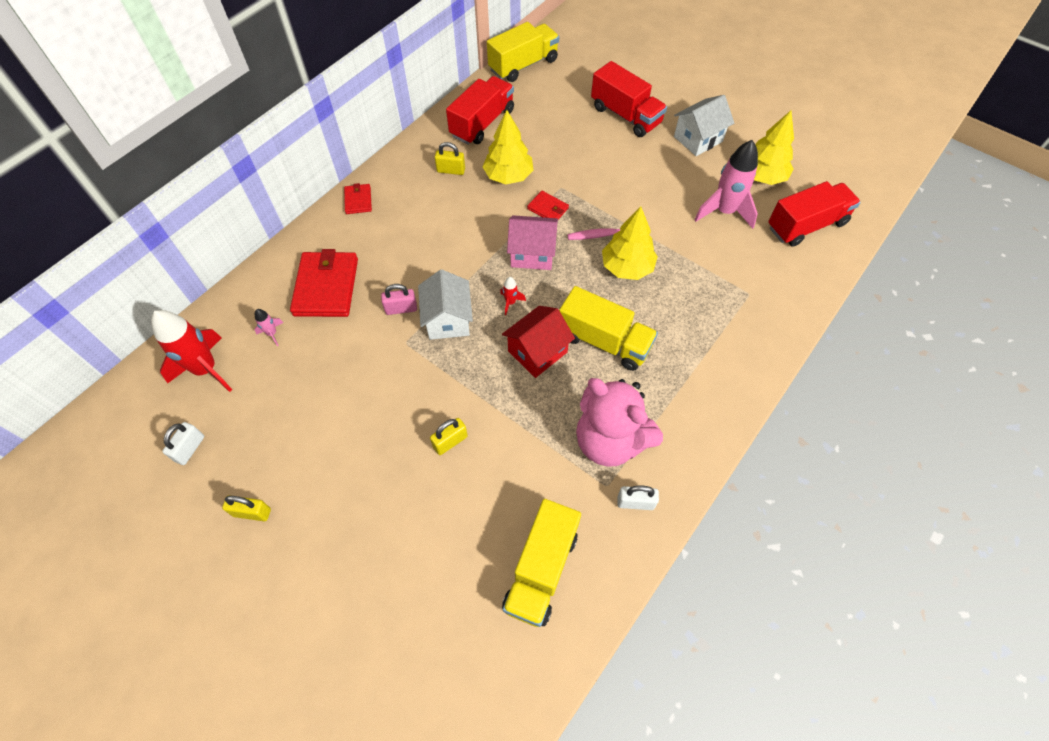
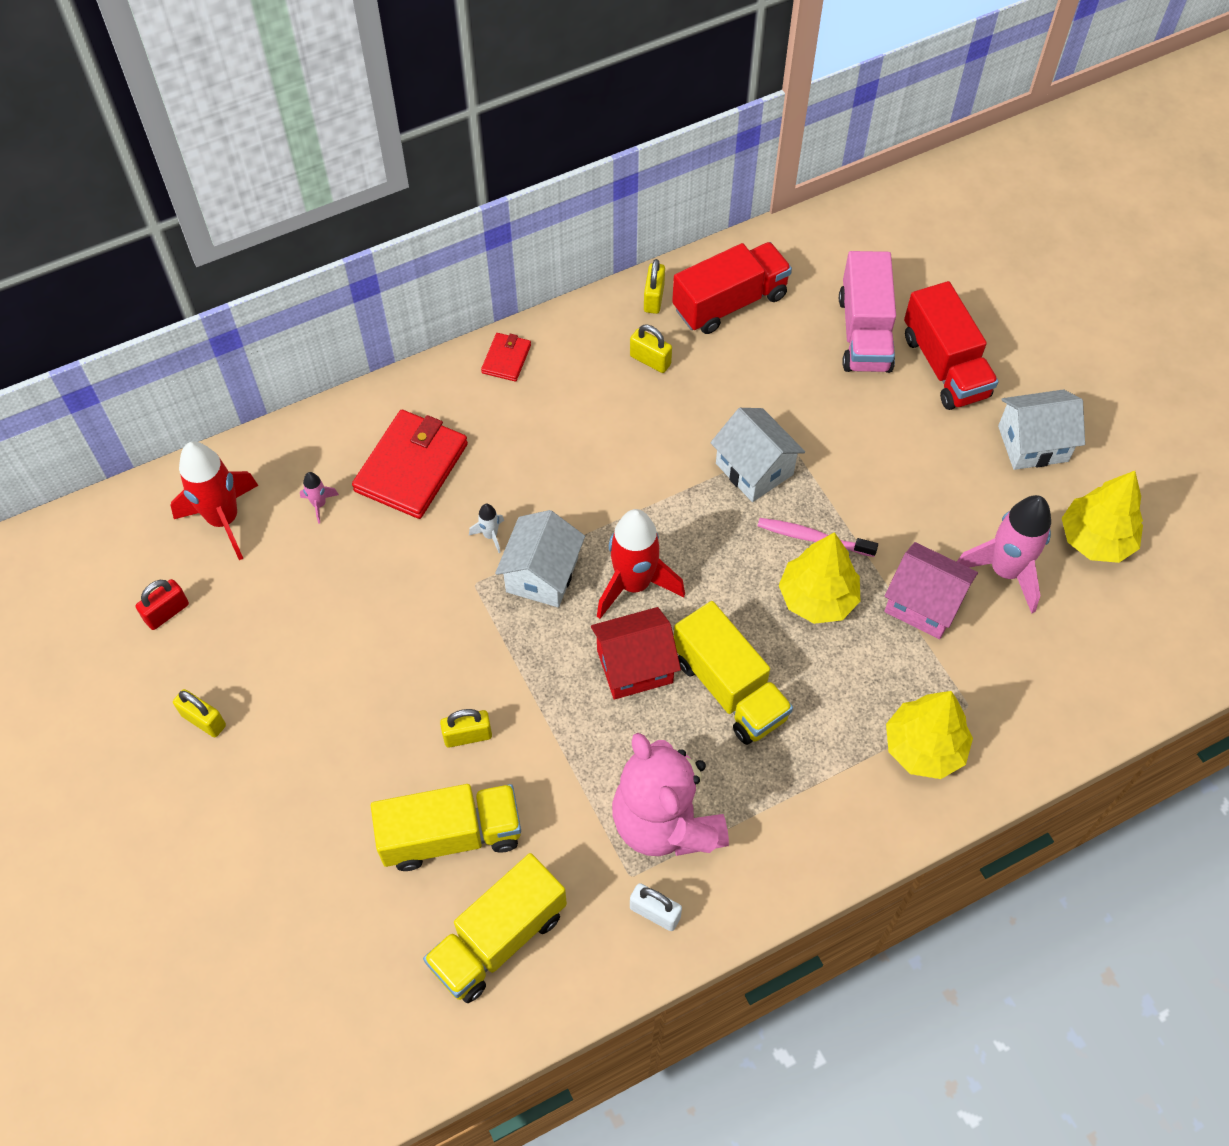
camera: 25 degrees right, 0 degrees up
(190, 448) = (167, 612): white padlock -> red padlock
(401, 309) = (490, 535): pink padlock -> white rocket
(434, 136) = (653, 298): none -> yellow padlock
(508, 176) = (725, 399): yellow tree -> yellow tree (924, 747)
(510, 302) = (634, 584): red rocket -> red rocket, size x2.31
(523, 65) = (837, 229): yellow truck -> yellow truck (451, 835)
(532, 254) = (698, 527): pink house -> pink house (923, 604)
(548, 208) = (754, 469): red wallet -> white house
(570, 113) = (864, 333): none -> pink truck
(806, 225) = (1116, 640): red truck -> none

